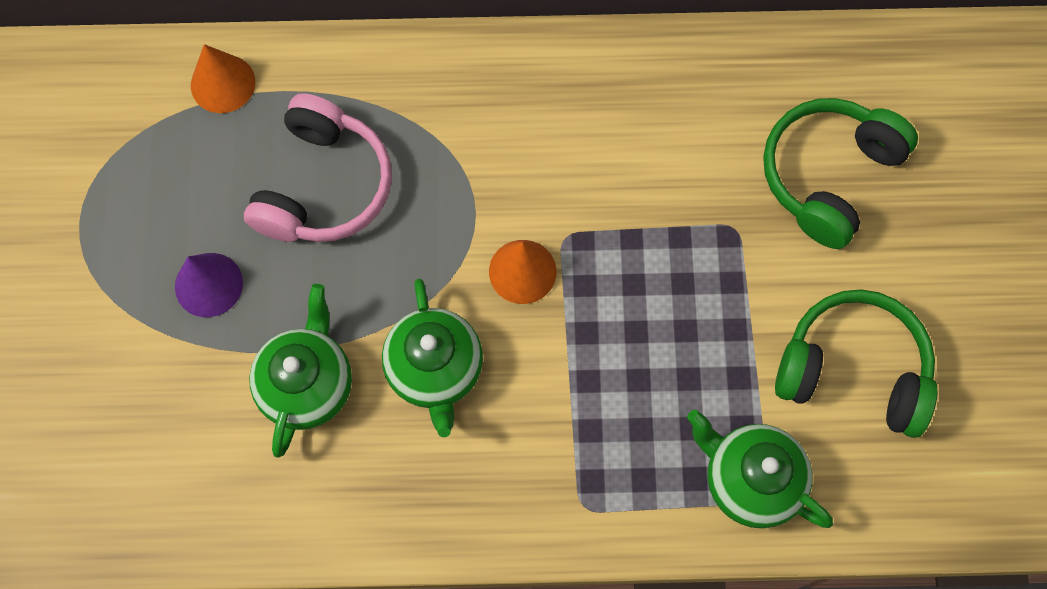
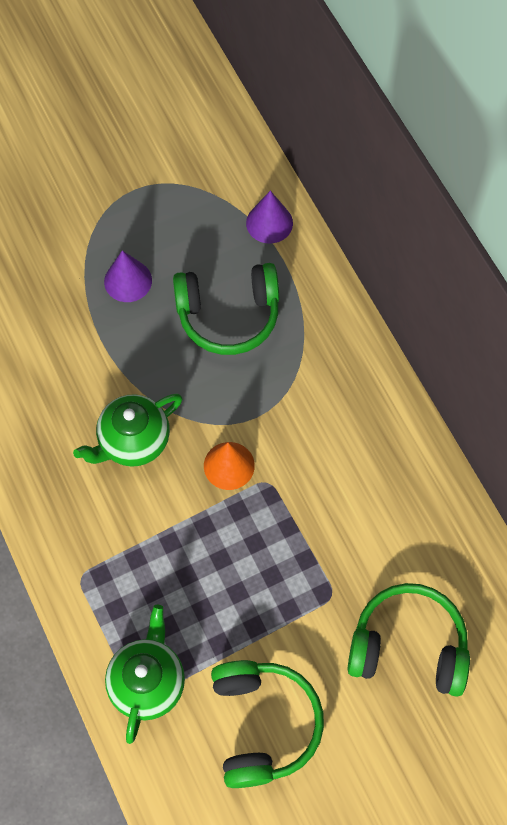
camera: 65 degrees right, 5 degrees down
(223, 83) = (269, 223): orange cone -> purple cone
(307, 385) = (88, 369): green teapot -> none
(323, 186) = (228, 315): pink headphones -> green headphones

